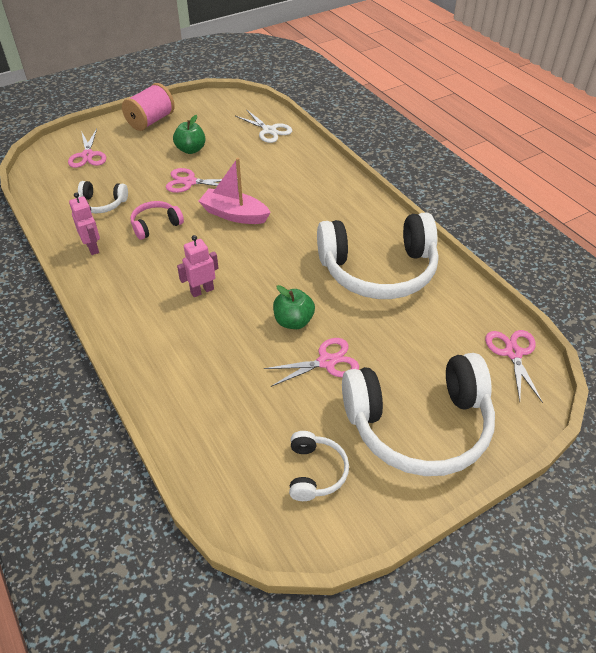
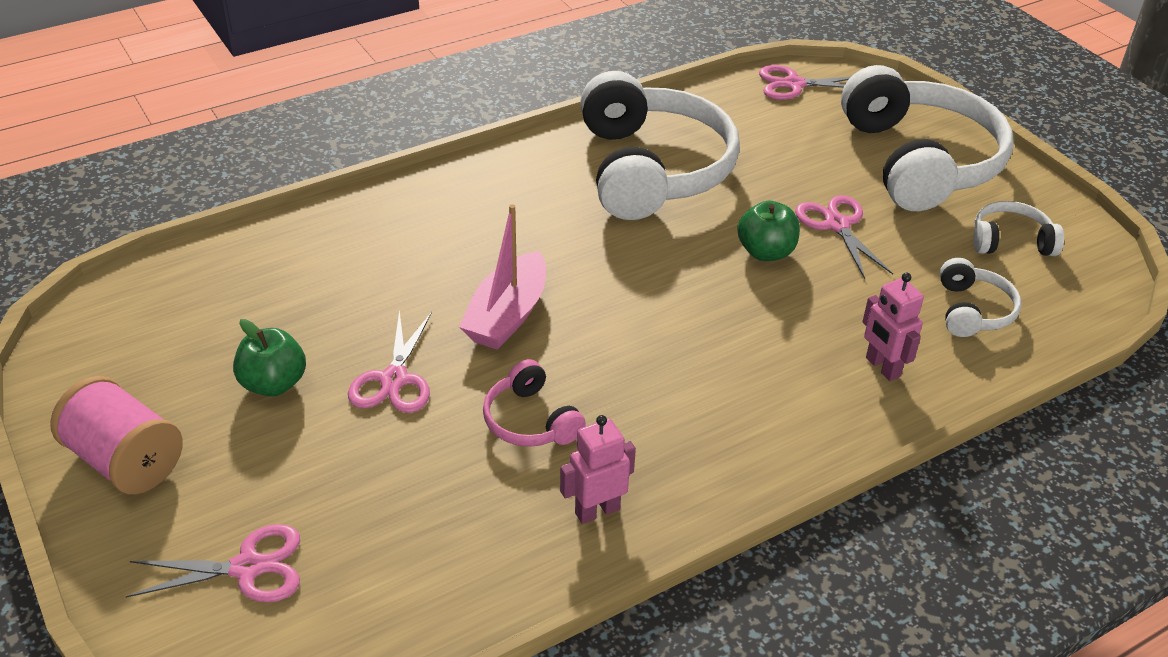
camera: 90 degrees left, 5 degrees down
(102, 204) = (451, 514): white headphones -> white headphones (973, 311)
(202, 291) = (709, 349): pink robot -> pink robot (882, 367)
(269, 130) = (235, 271): white scissors -> none

